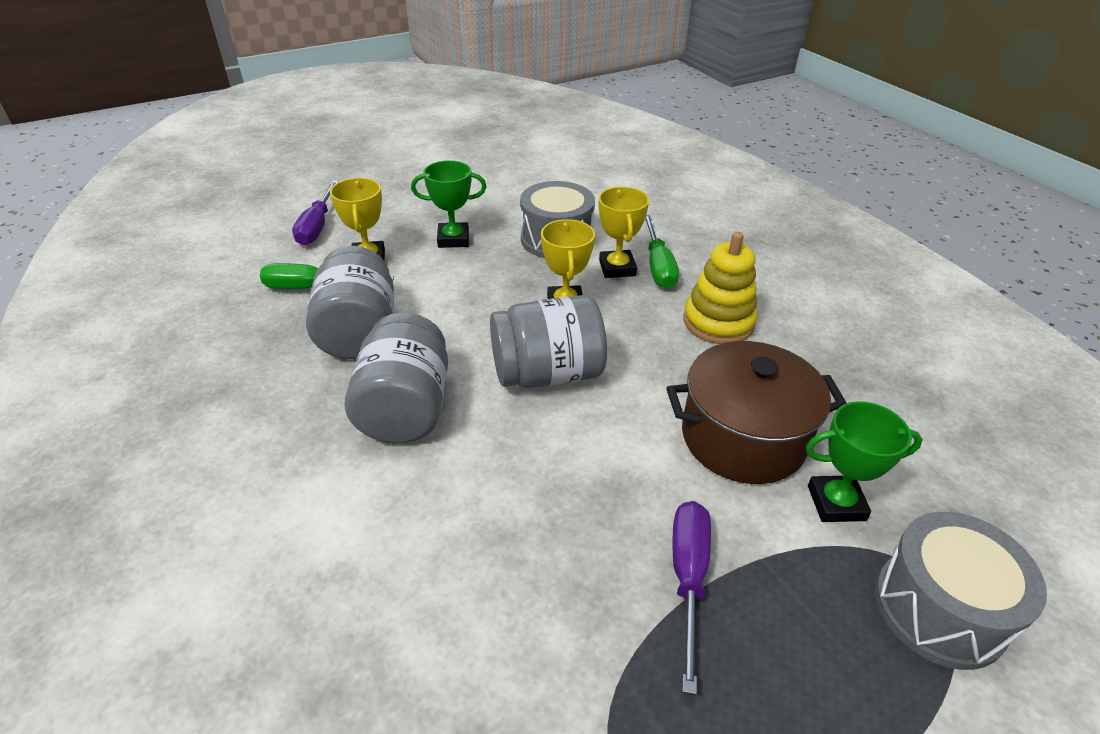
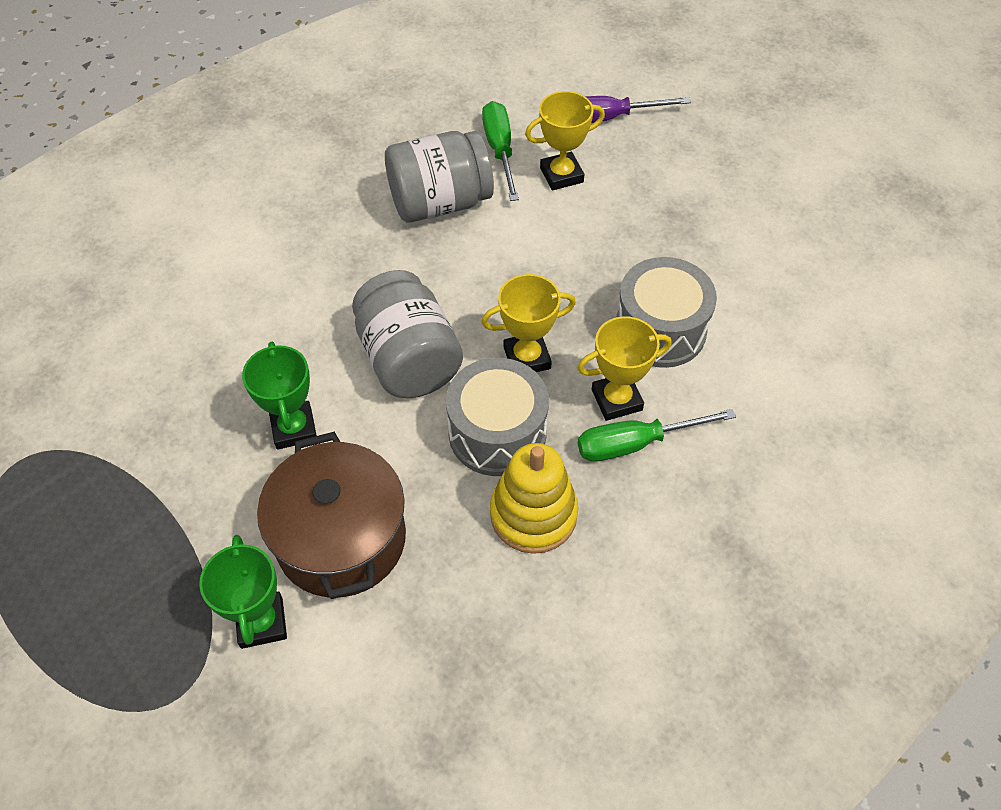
camera: 80 degrees right, 15 degrees up
(405, 408) = (343, 263): grey jar -> none
(453, 239) = (624, 234): green trophy -> green trophy (294, 428)
(688, 578) = (173, 494): purple screwdriver -> none
(939, 608) = (145, 700): grey drum -> grey drum (497, 433)

